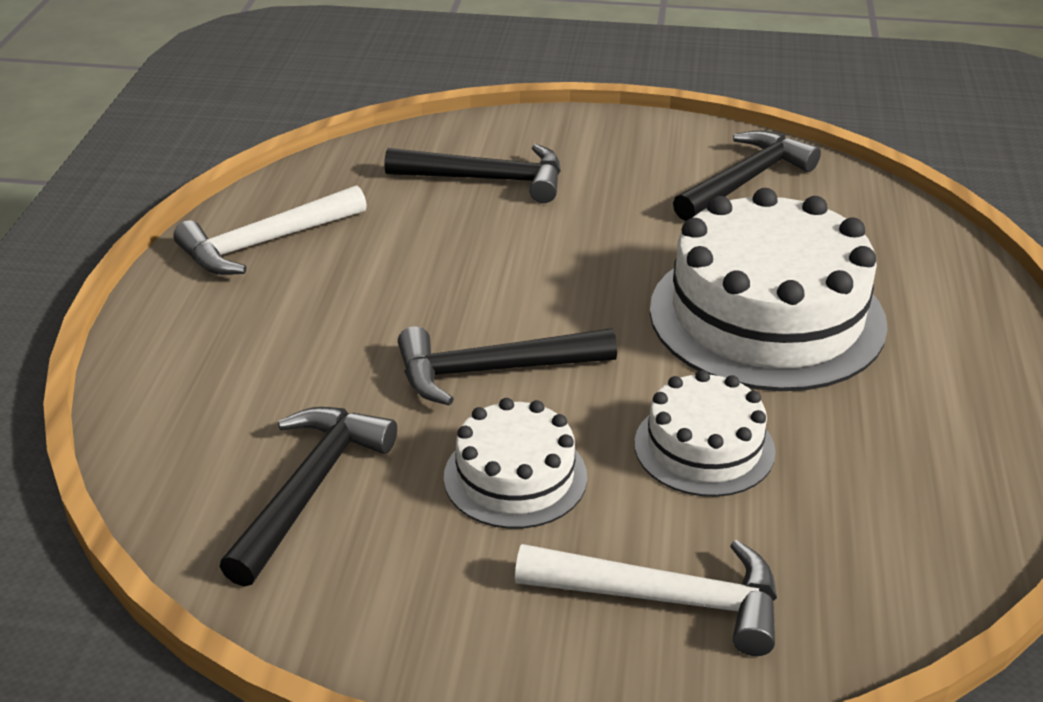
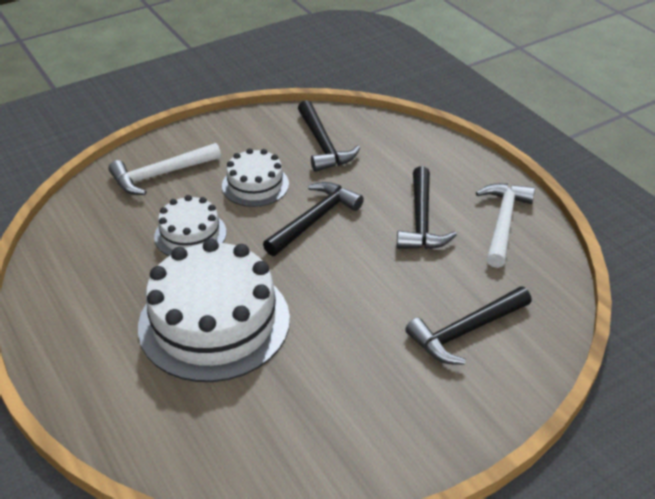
camera: 140 degrees right, 5 degrees up
(746, 180) = (315, 436): black hammer -> black hammer (421, 220)

